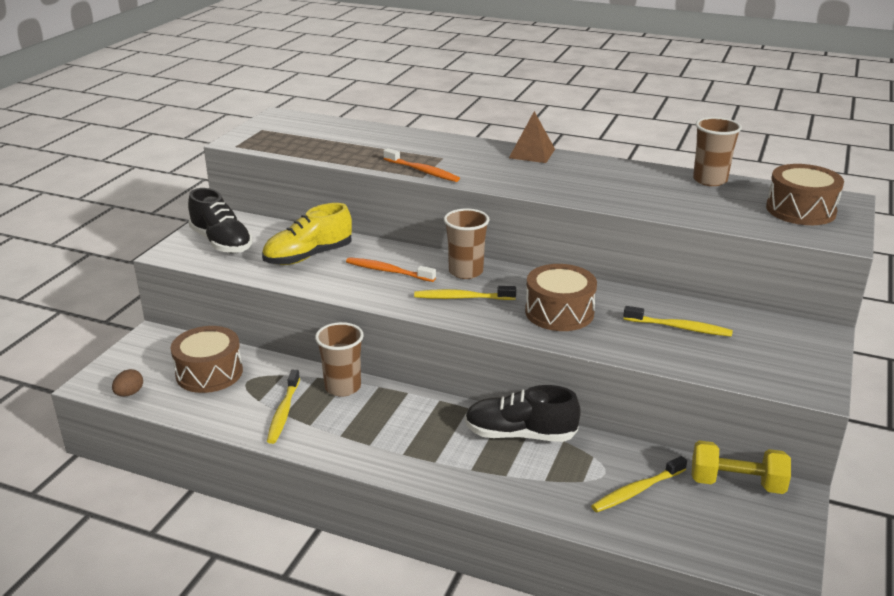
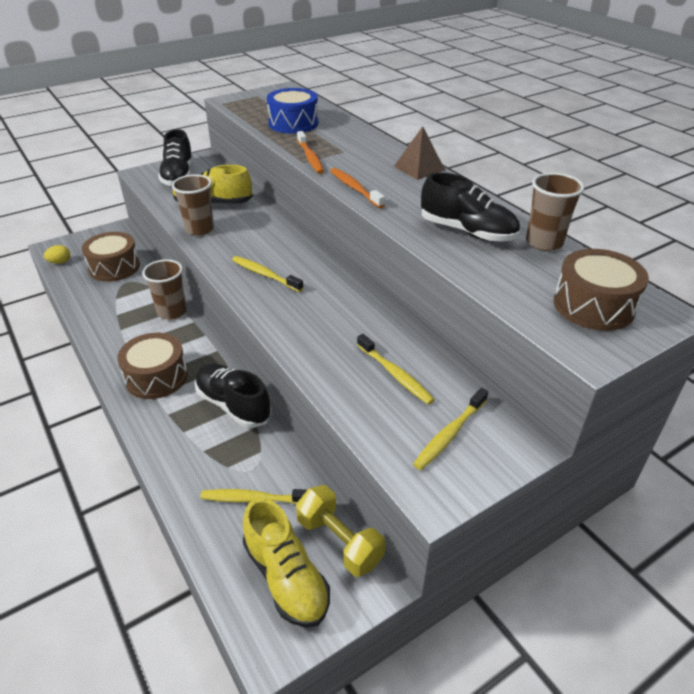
camera: 35 degrees right, 10 degrees up
(129, 393) = (60, 262): brown egg -> yellow egg
(283, 412) = (117, 313): yellow toothbrush -> yellow toothbrush (450, 434)
(350, 146) = (293, 123): none -> blue drum
(388, 271) = (246, 234): orange toothbrush -> orange toothbrush (355, 188)
(465, 272) = (298, 255): brown cup -> brown cup (199, 229)
(559, 312) = (317, 317): brown drum -> brown drum (156, 377)
(647, 190) = (467, 232): none -> black shoe
(733, 526) = (286, 578): none -> yellow shoe

